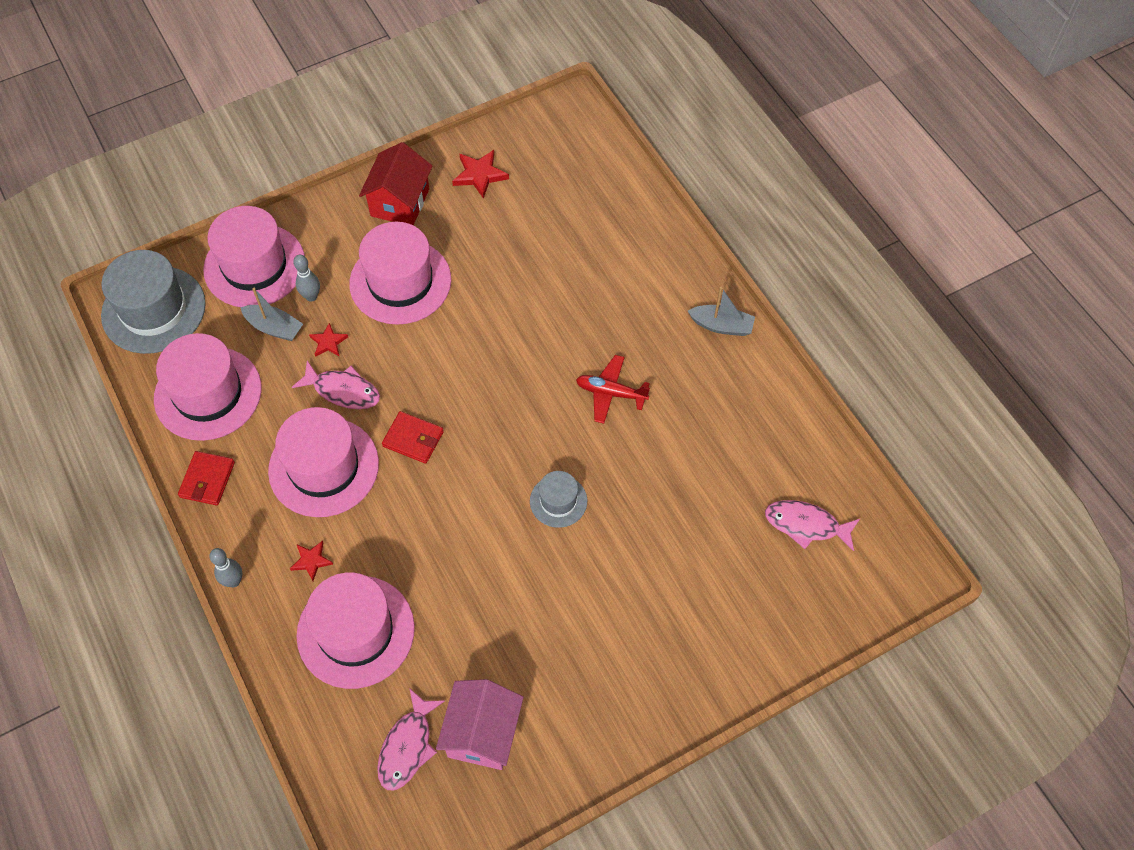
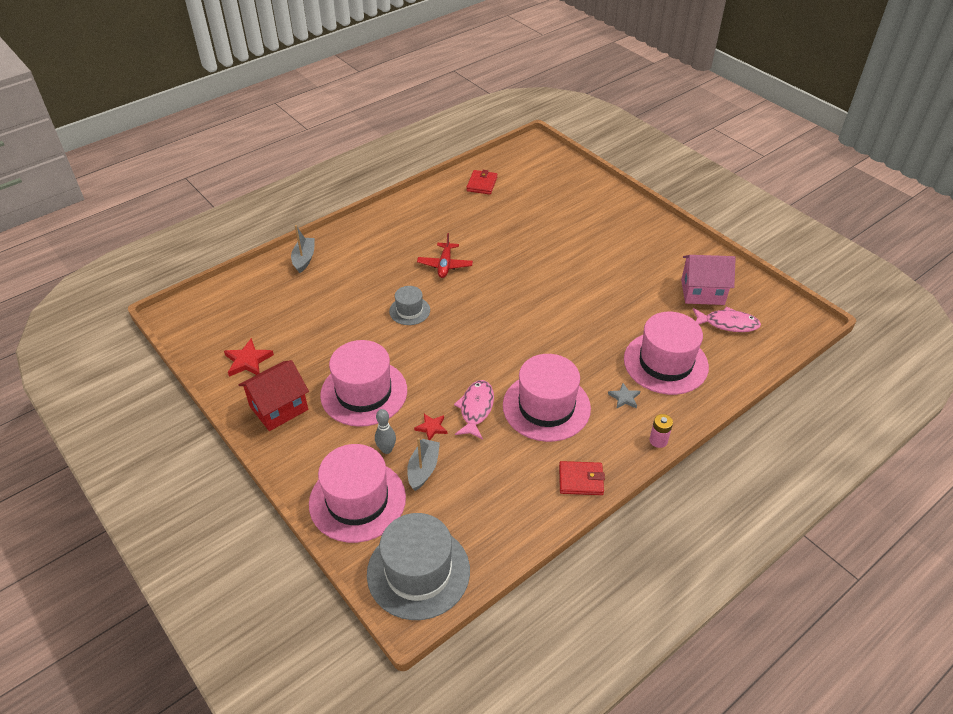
camera: 100 degrees left, 15 degrees down
(208, 393) = (499, 501): pink hat -> none
(234, 581) = (658, 440): grey bowling pin -> pink battery
(311, 561) = (624, 398): red star -> grey star
(400, 202) = (279, 408): red house -> red house turned 45 degrees counterclockwise
(413, 439) = (507, 359): red wallet -> red wallet (482, 184)
(558, 501) = (534, 279): grey hat -> grey hat (409, 311)
(721, 326) = (381, 221): grey boat -> grey boat (304, 259)
(806, 525) = (517, 180): pink fish -> none

